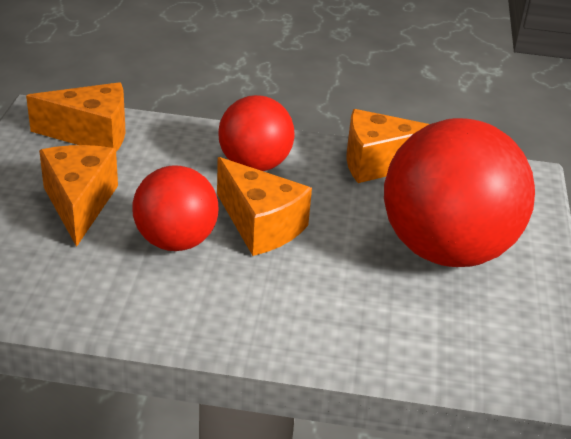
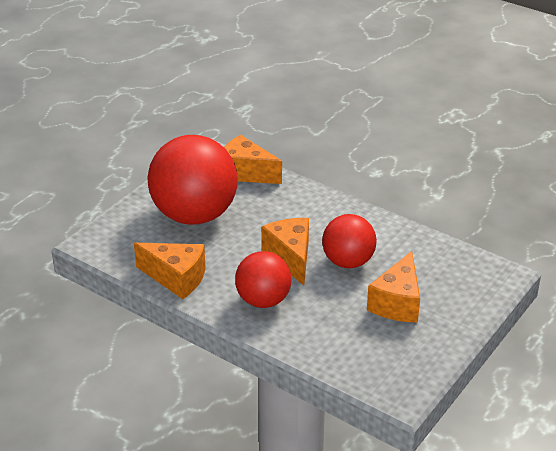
camera: 150 degrees left, 0 degrees up
(91, 134) = (367, 360): orange cheese -> orange cheese (246, 173)

